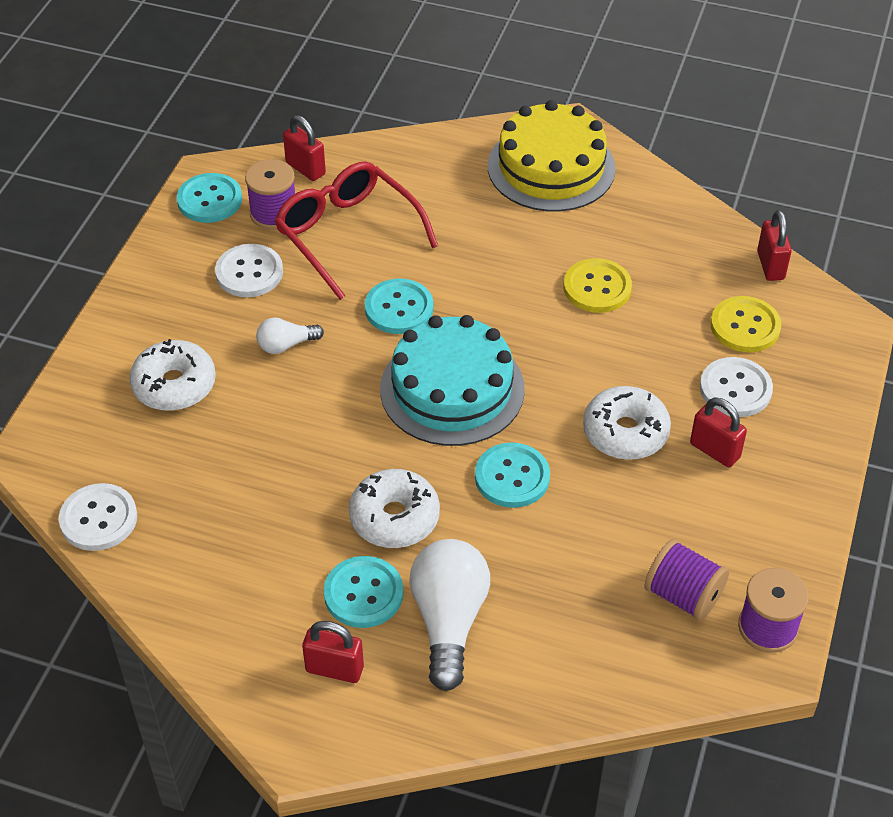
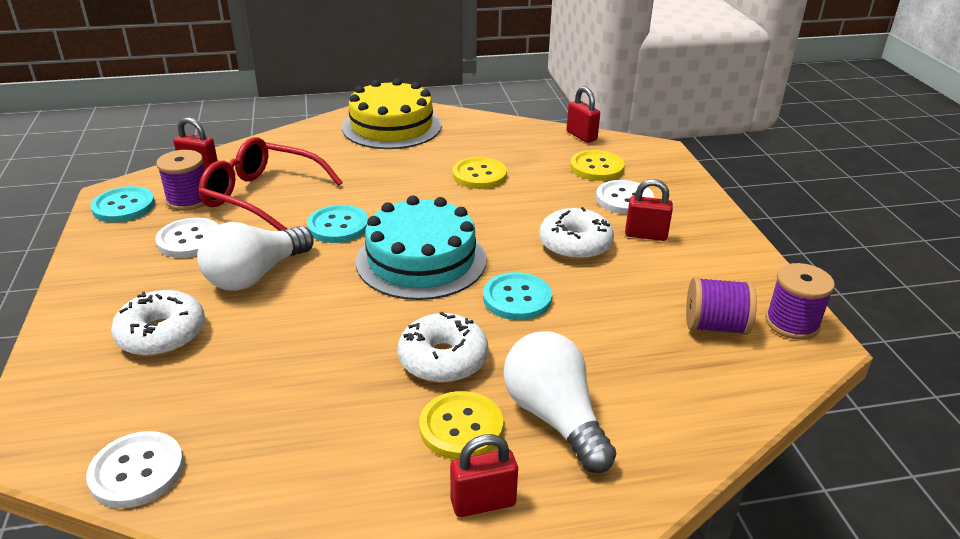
camera: 30 degrees left, 15 degrees down
(286, 345) = (255, 275): white light bulb -> white light bulb, size x1.93
(363, 594) = (461, 427): turquoise button -> yellow button

